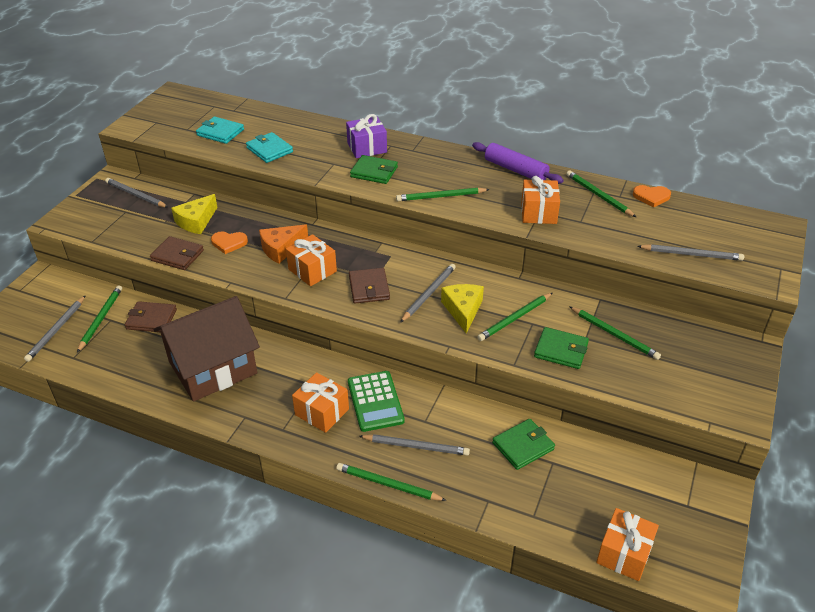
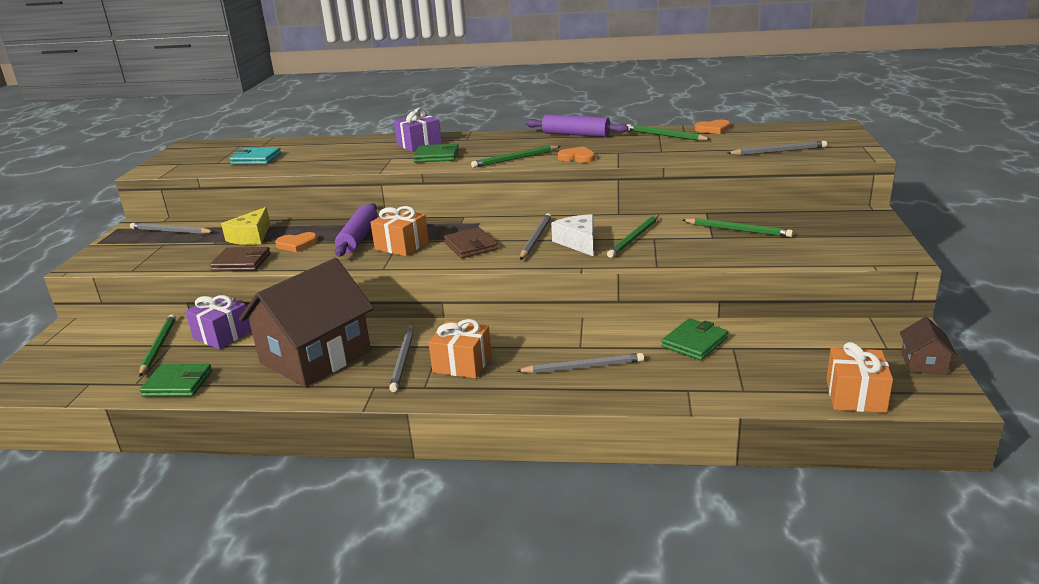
camera: 15 degrees left, 15 degrees down
(56, 330) = (104, 366): grey pencil -> grey pencil (403, 359)
(151, 319) = (222, 335): brown wallet -> purple gift
(269, 150) = (317, 160): turquoise wallet -> none
(281, 249) = (358, 238): orange cheese -> purple rolling pin
(375, 401) = (517, 344): green calculator -> none
(388, 484) = (571, 402): green pencil -> none
(463, 310) = (578, 242): yellow cheese -> white cheese
(497, 210) = (577, 157): none -> orange heart
(538, 212) = (618, 152): orange gift -> none
(561, 350) = (695, 249): green wallet -> green wallet (178, 384)
(708, 534) = (923, 363): none -> brown house

